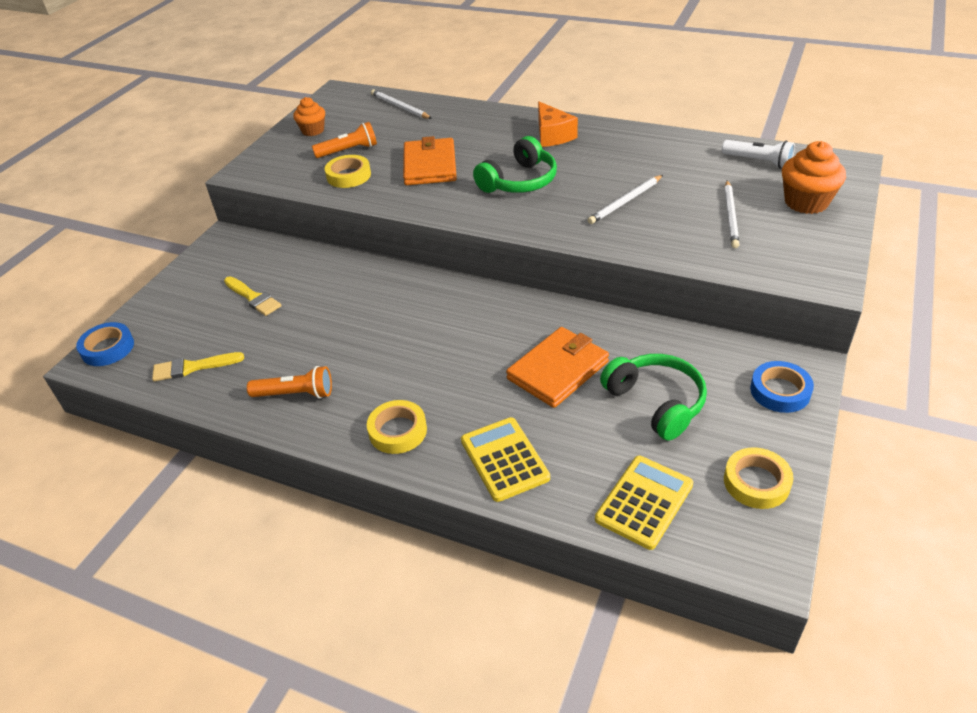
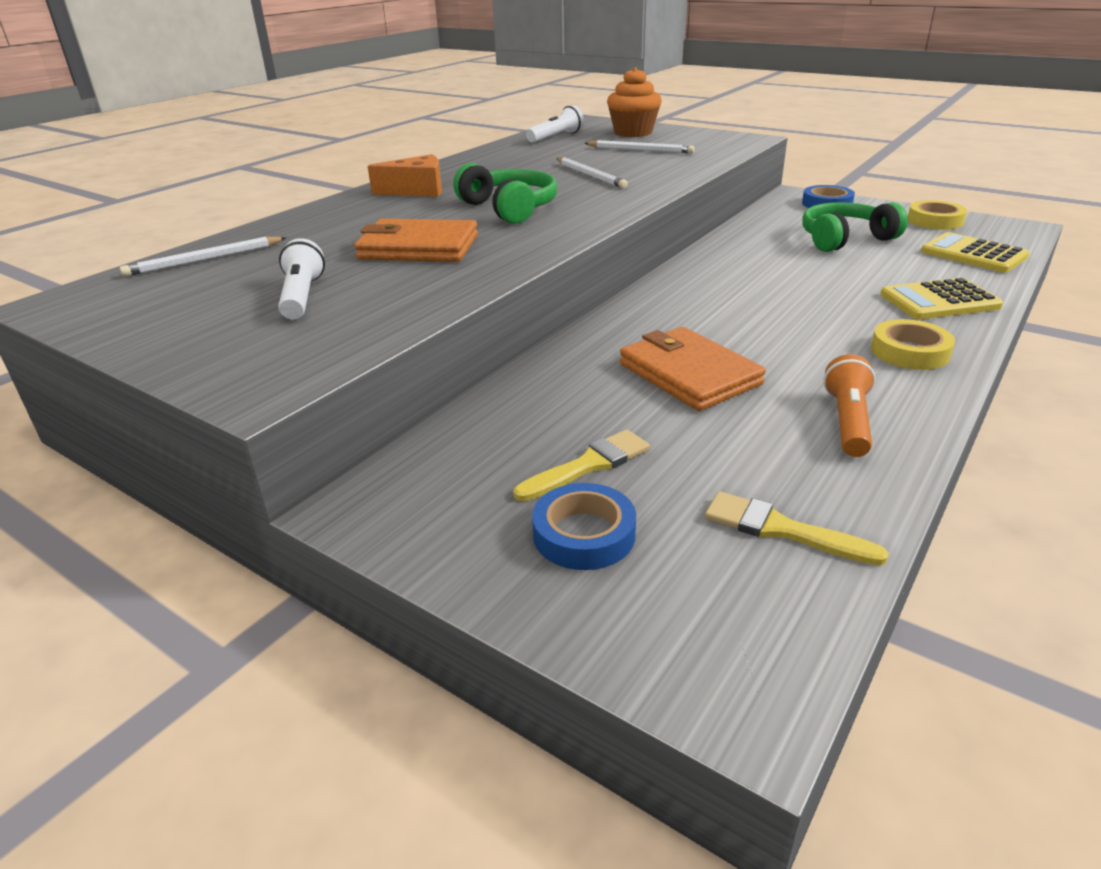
camera: 80 degrees left, 10 degrees down
(108, 348) = (703, 673): blue tape -> blue tape (584, 534)
(192, 367) = (781, 529): yellow brush -> yellow brush turned 120 degrees clockwise
(313, 130) = (180, 325): orange cupcake -> none
(348, 151) = (302, 296): orange flashlight -> white flashlight
(348, 176) = (387, 297): yellow tape -> none
(558, 370) = (798, 270): orange wallet -> orange wallet (689, 374)

